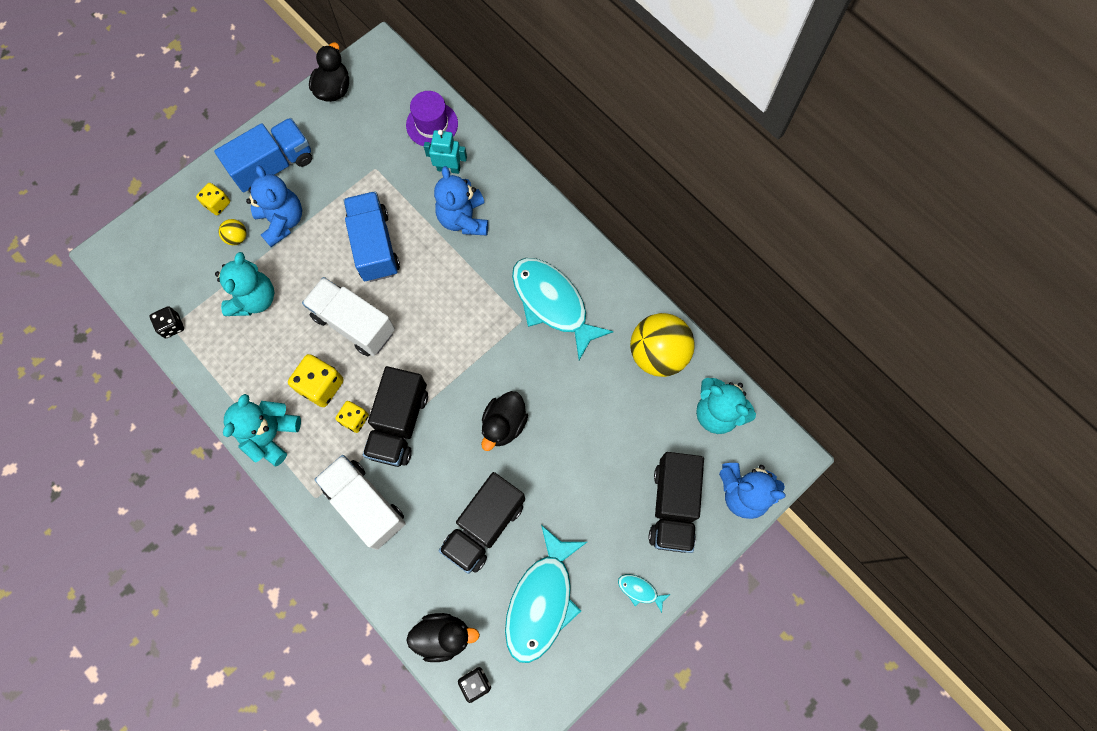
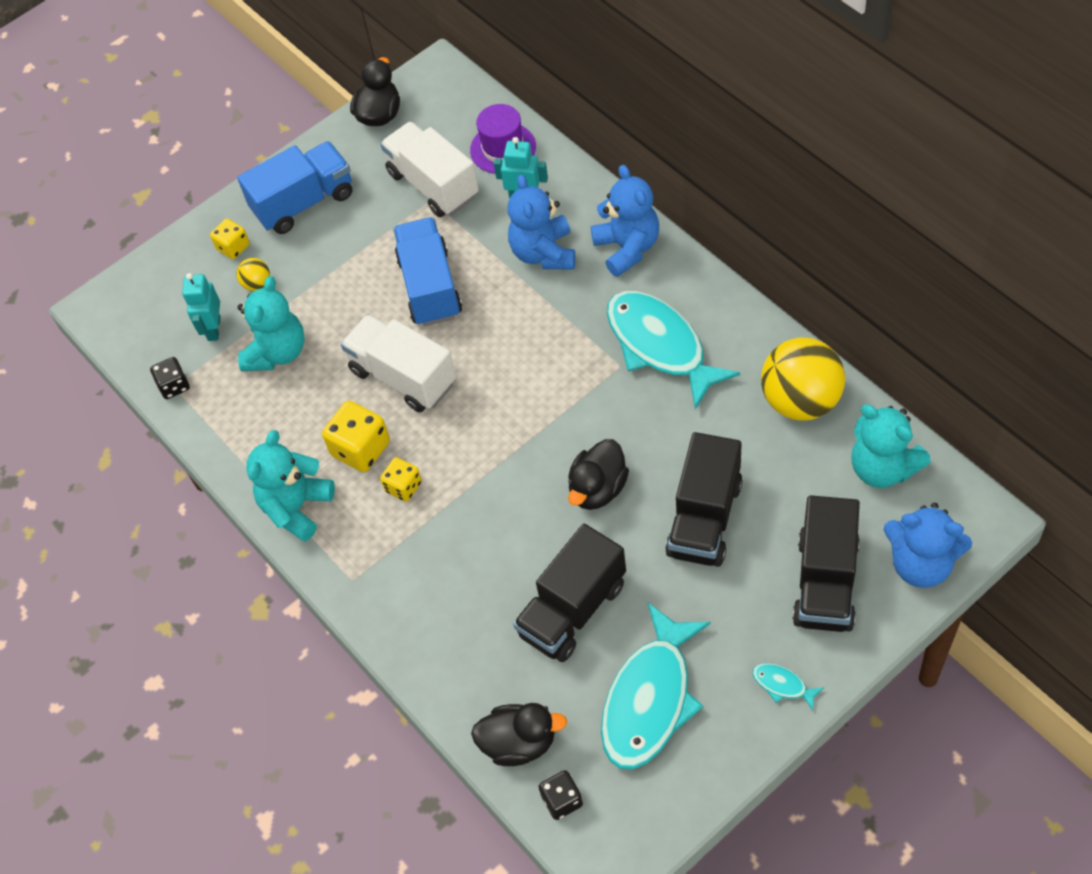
camera: 10 degrees right, 15 degrees down
(203, 276) = (213, 328): none -> turquoise robot
(282, 221) = (313, 264): blue teddy bear -> blue teddy bear (627, 248)
(365, 505) = (416, 587): white truck -> white truck (433, 185)
(399, 424) = (461, 491): black truck -> black truck (704, 518)

